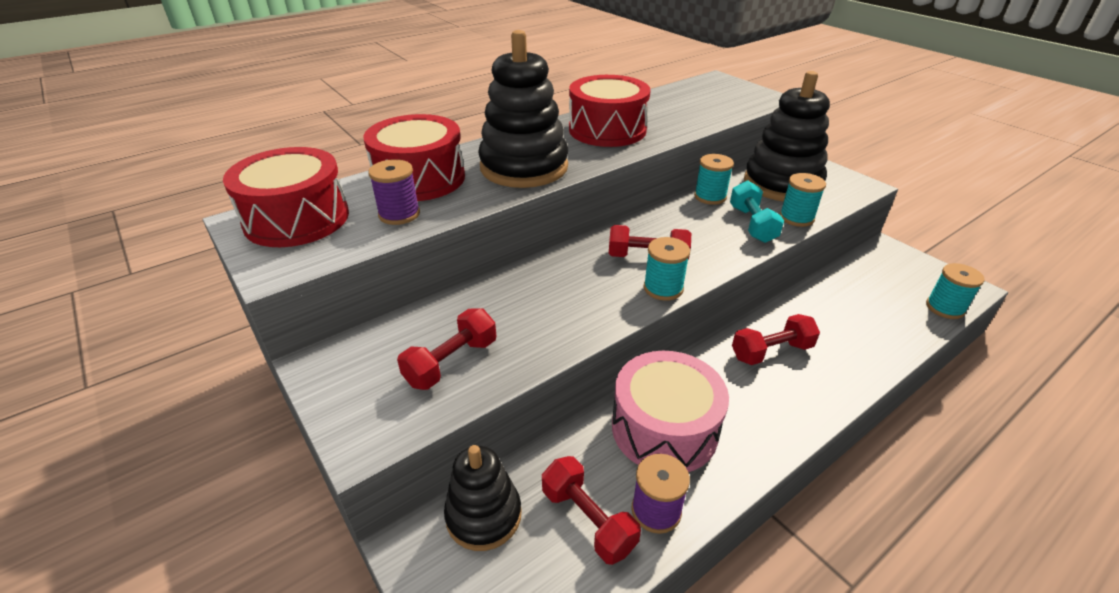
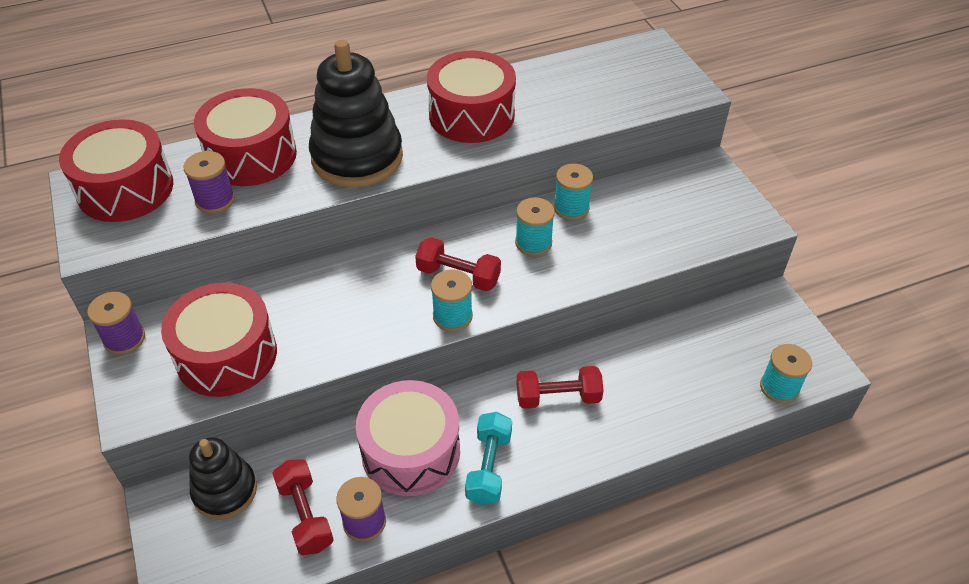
camera: 15 degrees right, 10 degrees up
(326, 369) = (124, 339): none -> purple spool
(451, 362) = (226, 355): red dumbbell -> red drum
(752, 224) = (592, 255): turquoise dumbbell -> turquoise dumbbell (489, 467)
(782, 184) = (664, 204): black stacking toy -> none
(796, 218) = (647, 255): turquoise spool -> turquoise spool (533, 243)

